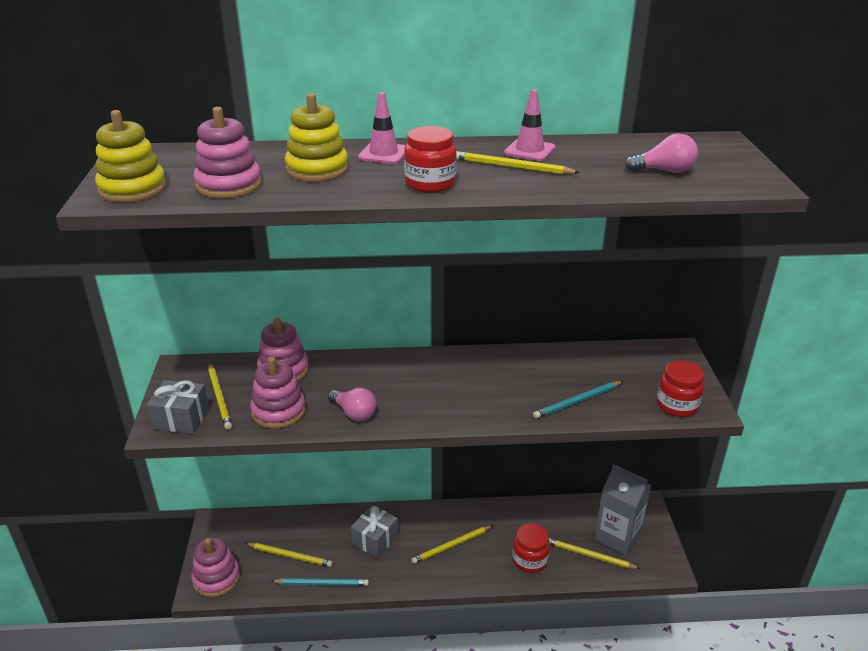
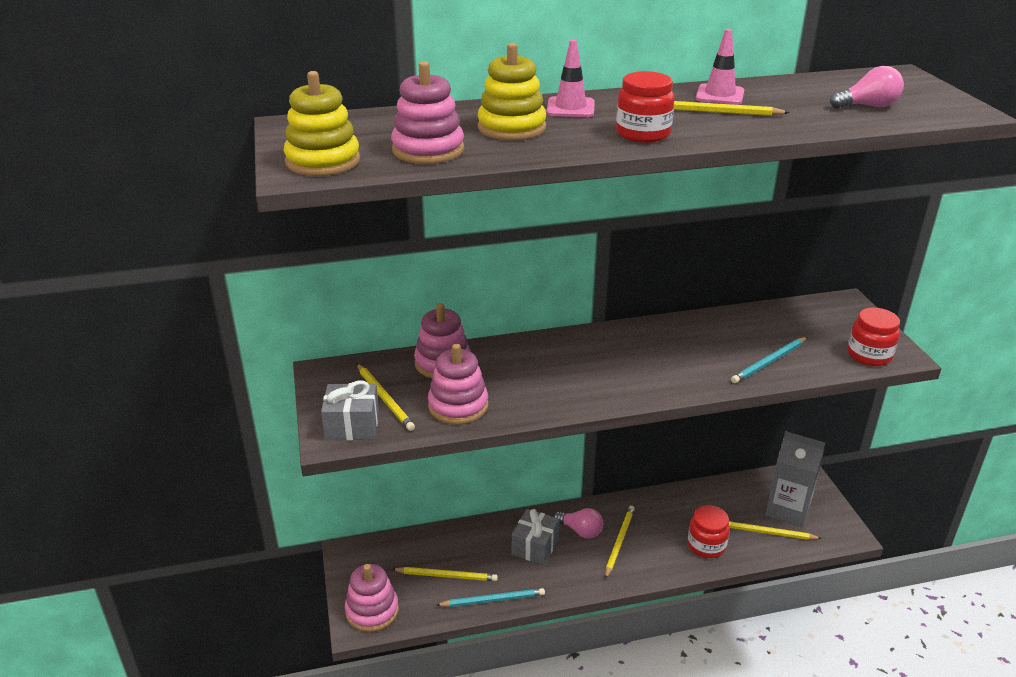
camera: 10 degrees left, 0 degrees up
(354, 413) = (542, 399): pink light bulb -> pink light bulb (581, 531)
(451, 546) = (619, 542): yellow pencil -> yellow pencil turned 150 degrees clockwise

